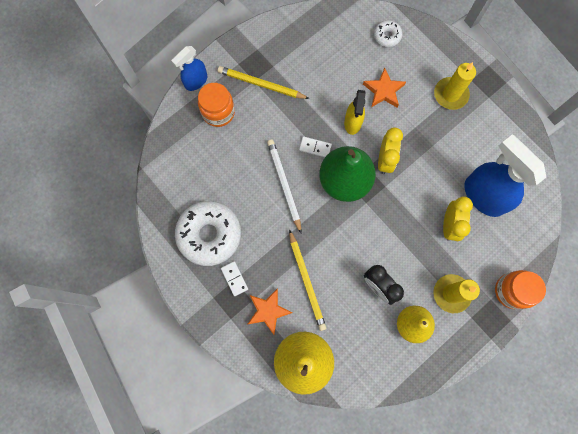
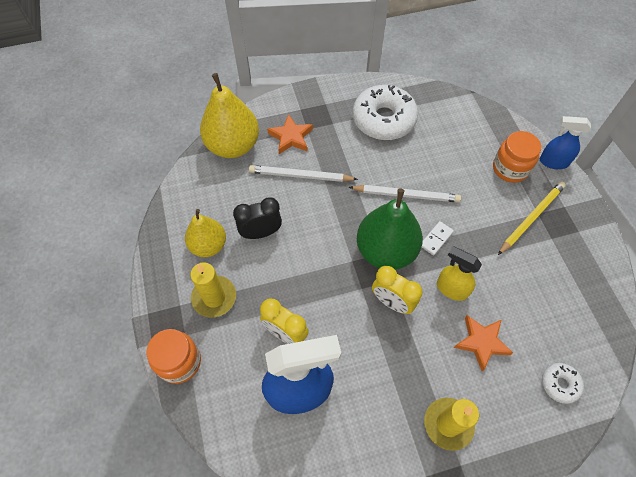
camera: 115 degrees right, 15 degrees down
(196, 81) = (553, 162): blue spray bottle -> blue spray bottle turned 60 degrees counterclockwise
(234, 278) = (333, 123): white domino -> none
(307, 281) = (300, 176): yellow pencil -> white pencil

